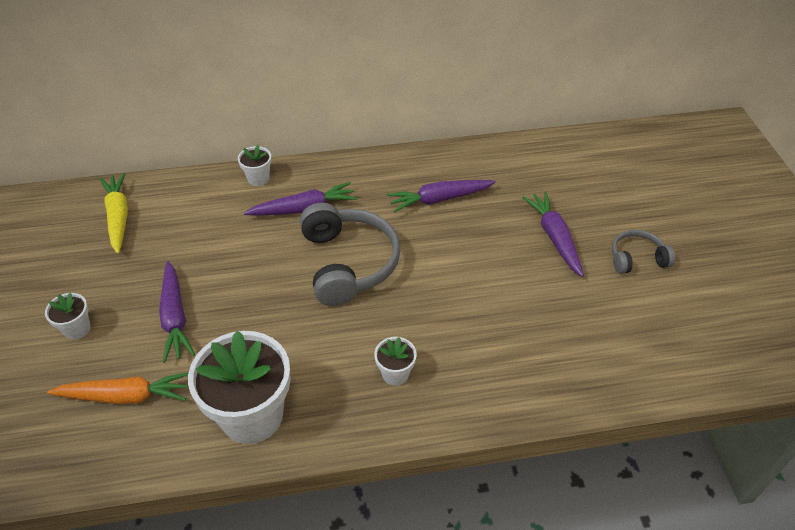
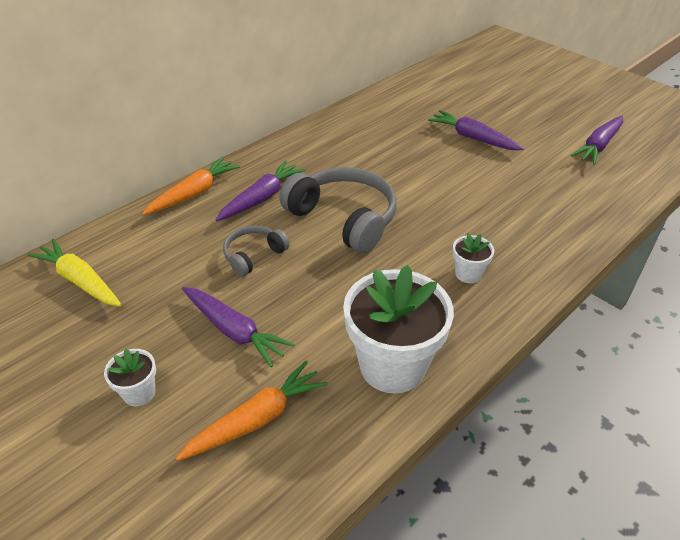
camera: 35 degrees left, 5 degrees down
(258, 178) = (194, 193): white flower pot -> orange carrot
(439, 199) = (365, 147): purple carrot -> purple carrot (598, 146)
(637, 258) = (537, 128): grey headphones -> grey headphones (253, 255)

